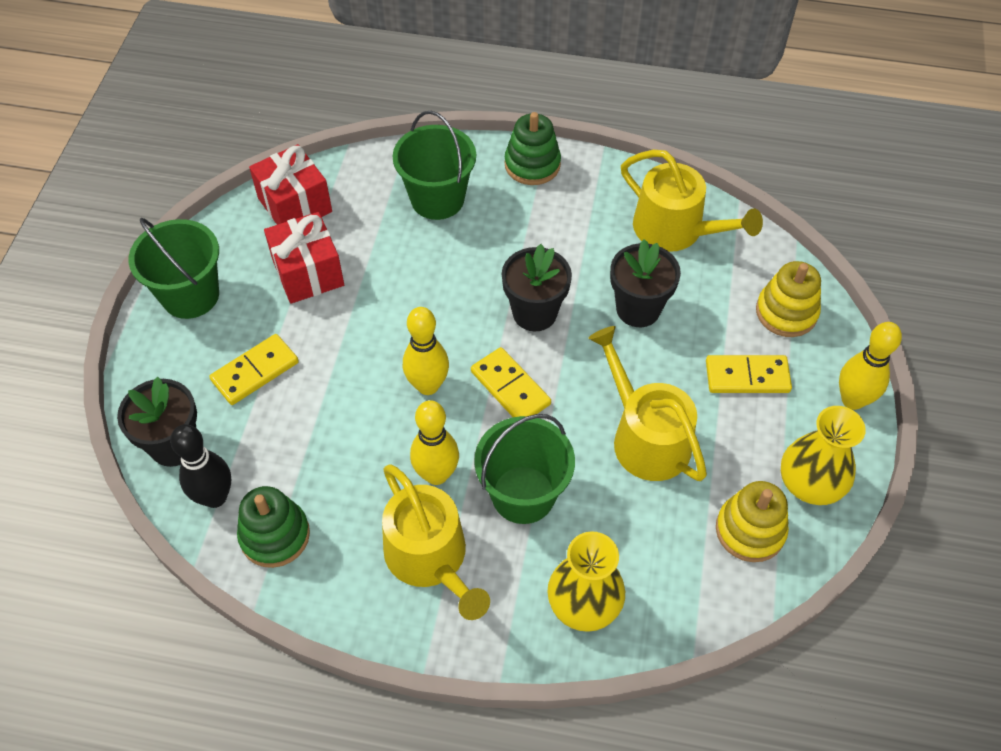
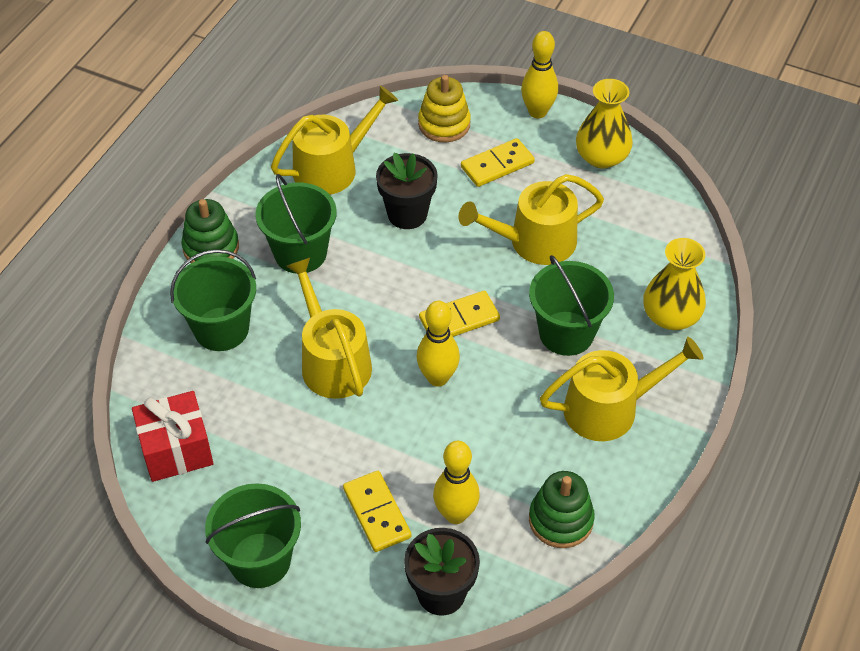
camera: 75 degrees left, 5 degrees down
(215, 497) = (508, 564): black bowling pin -> none
(308, 273) = (271, 451): red gift -> none
(424, 293) = (332, 361): none -> yellow watering can
(436, 474) = (531, 389): yellow bowling pin -> yellow bowling pin (455, 514)
(534, 313) = (385, 285): black flower pot -> none
(550, 233) = (300, 253): none -> green bucket
(747, 376) = (497, 165): yellow domino -> yellow domino turned 45 degrees clockwise
(750, 530) = (632, 202): yellow stacking toy -> none

